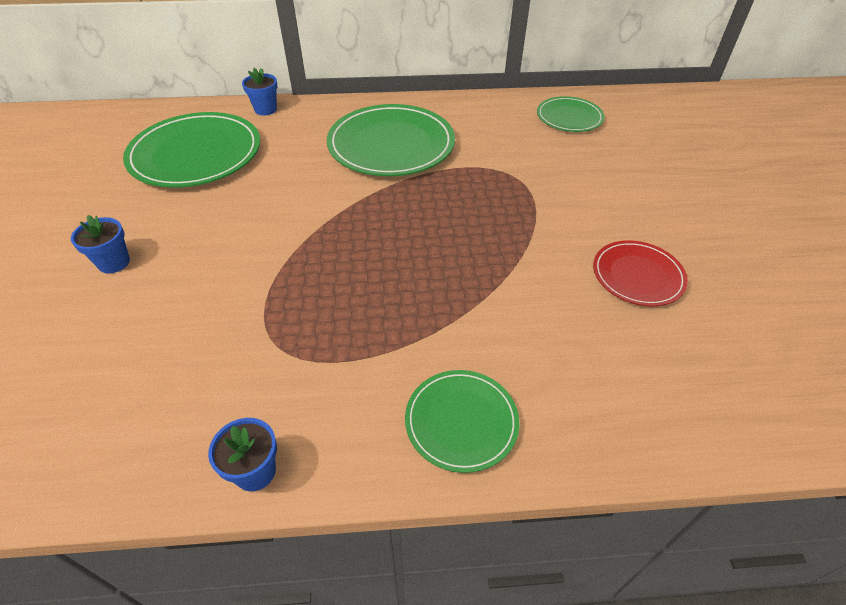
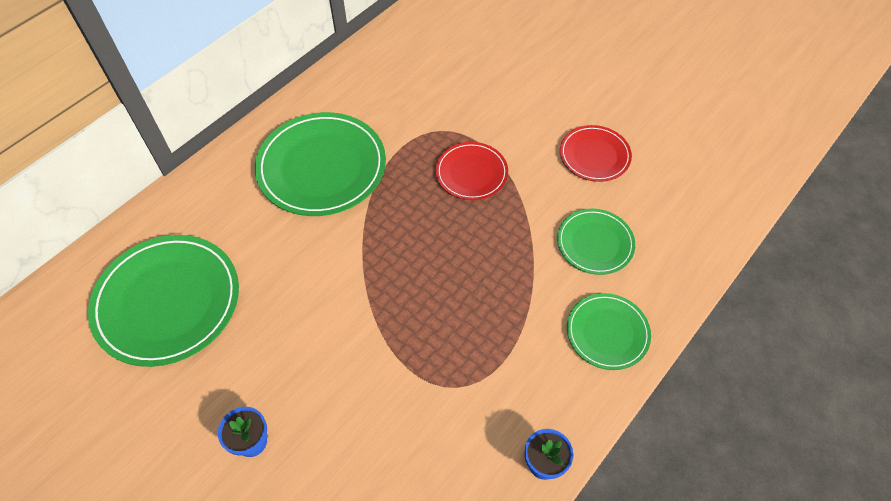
camera: 45 degrees left, 10 degrees up
(265, 109) = (163, 210): blue flower pot -> none
(499, 216) = (471, 173): none -> red plate
(569, 117) = (420, 44): green plate -> green plate (595, 243)

